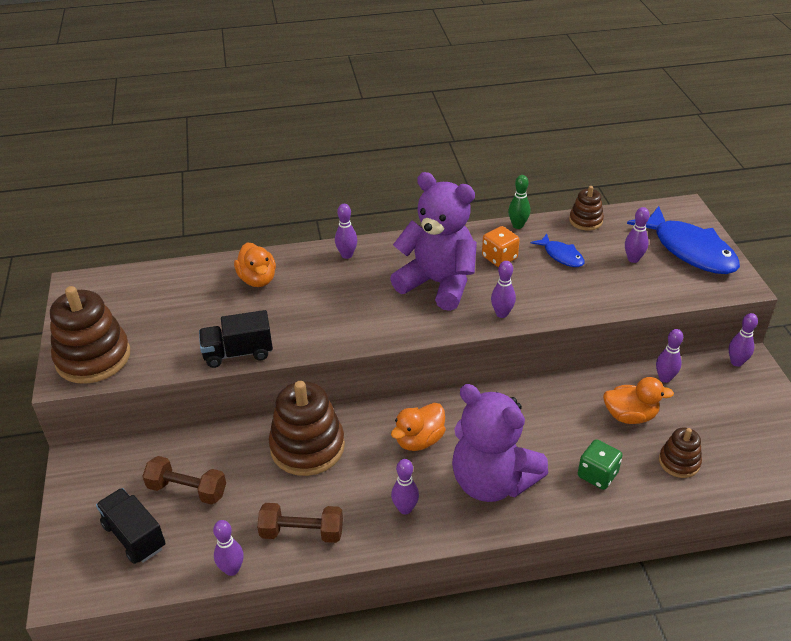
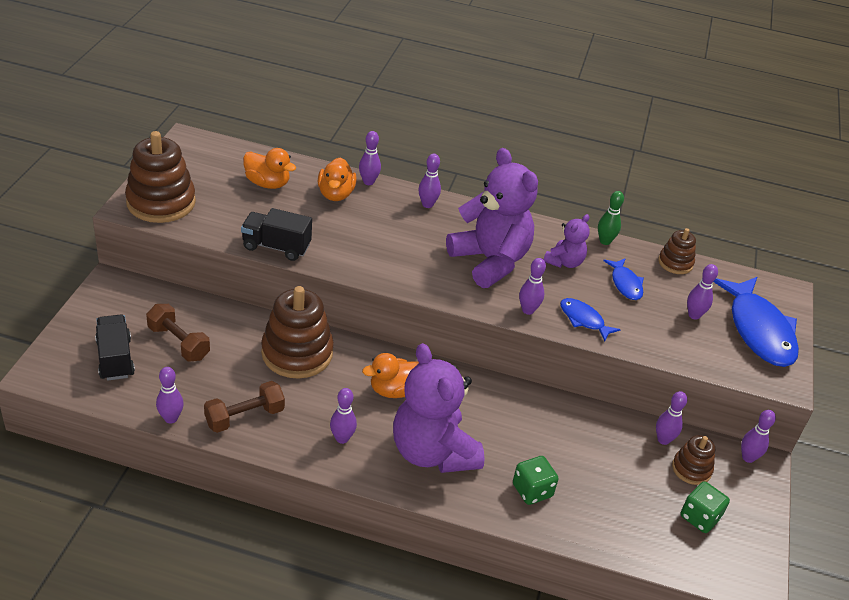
camera: 20 degrees right, 0 degrees up
(279, 256) = (368, 182): none -> purple bowling pin
(302, 532) = (244, 417): brown dumbbell -> brown dumbbell turned 60 degrees counterclockwise
(499, 258) = (564, 262): orange dice -> purple teddy bear
(552, 302) = (583, 320): none -> blue fish
(630, 416) = (603, 456): orange duck -> orange duck (267, 183)
(679, 462) = (618, 516): brown stacking toy -> brown stacking toy (691, 469)
(739, 431) = (699, 517): none -> green dice

